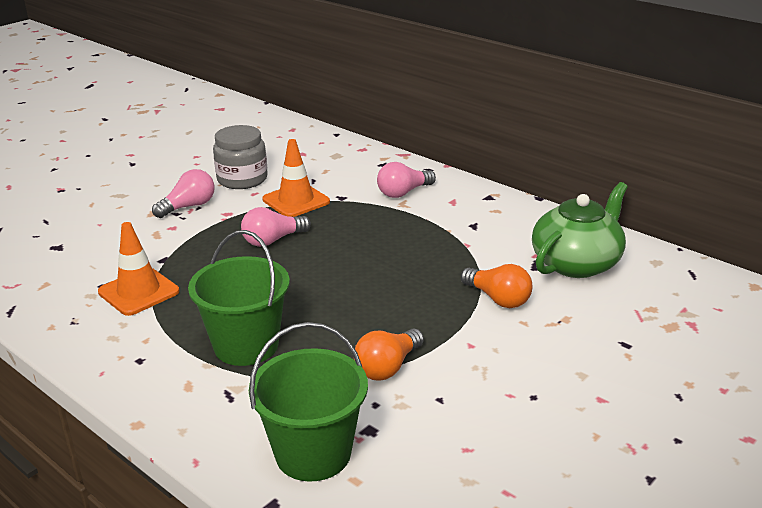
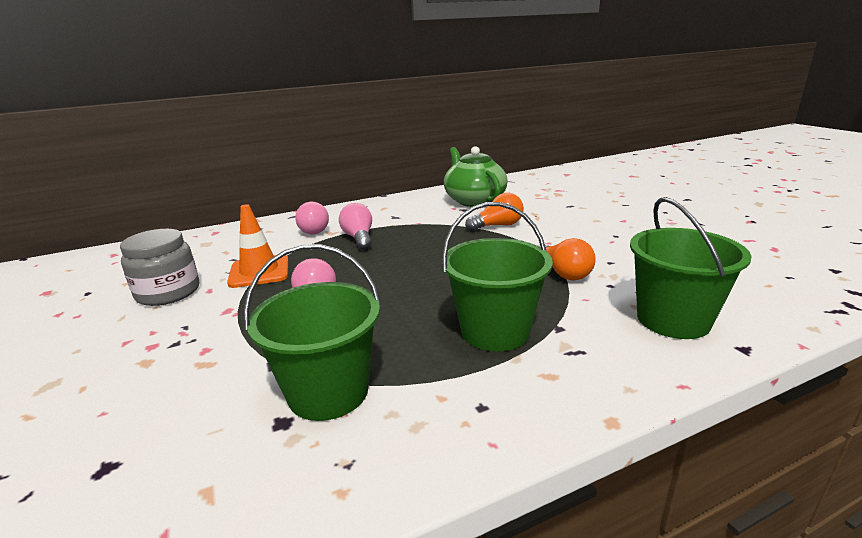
camera: 65 degrees left, 5 degrees down
(139, 292) = (328, 392): orange traffic cone -> green bucket
(188, 206) = (173, 332): pink light bulb -> pink light bulb (359, 238)

